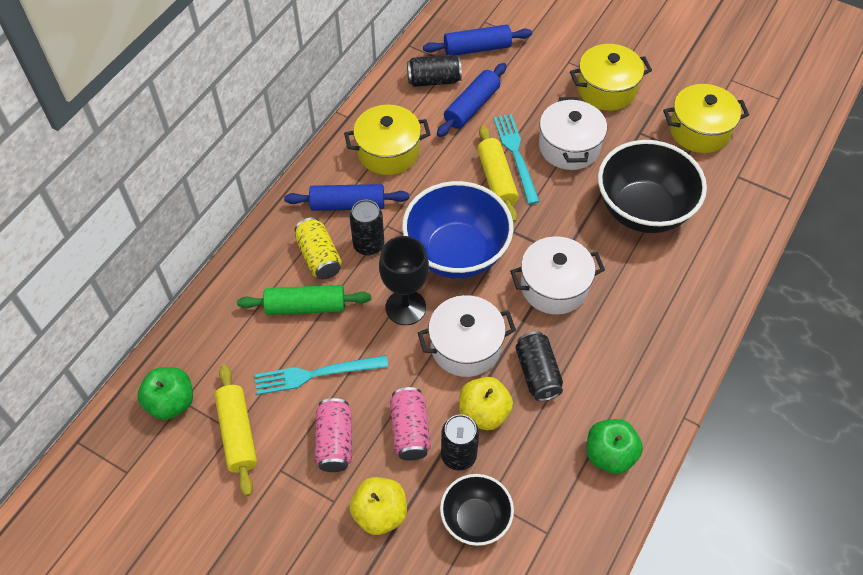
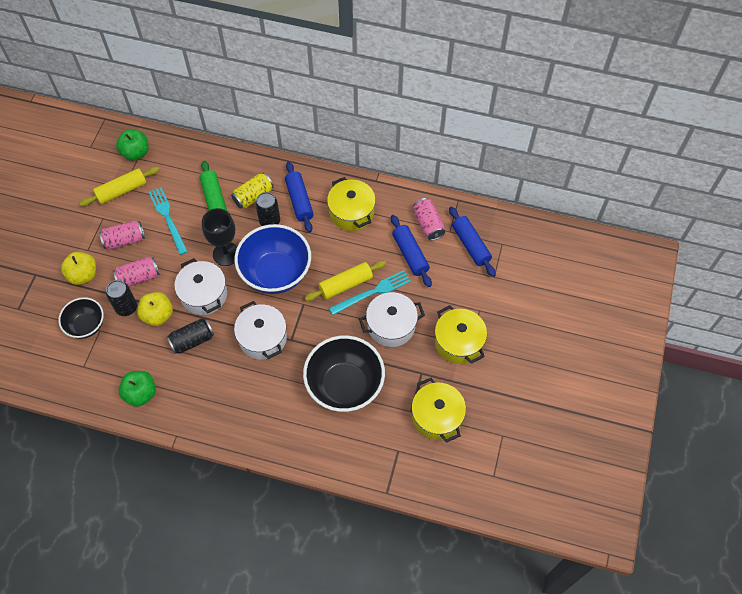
camera: 75 degrees right, 5 degrees up
(434, 80) = (428, 224): black can -> pink can
(472, 107) = (410, 254): blue rolling pin -> blue rolling pin turned 45 degrees clockwise

